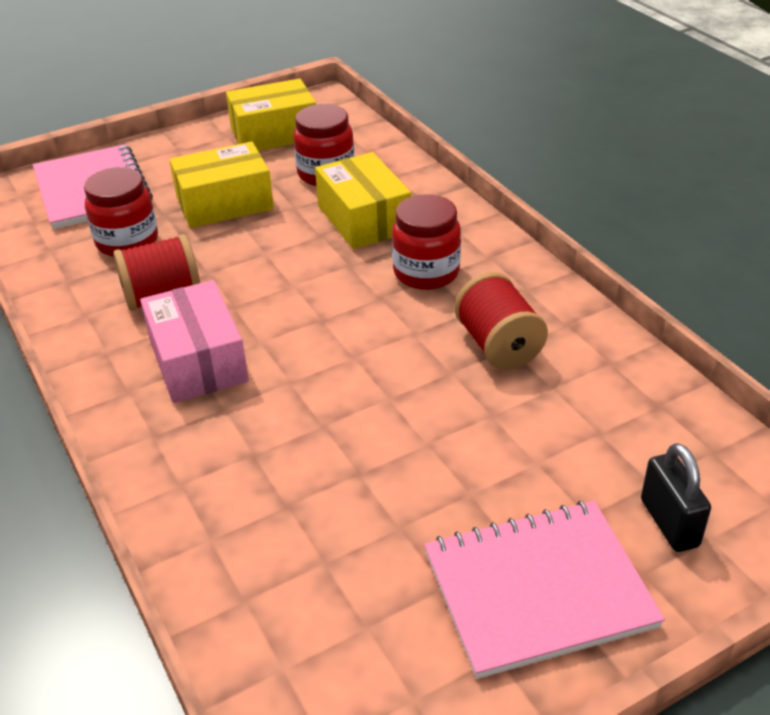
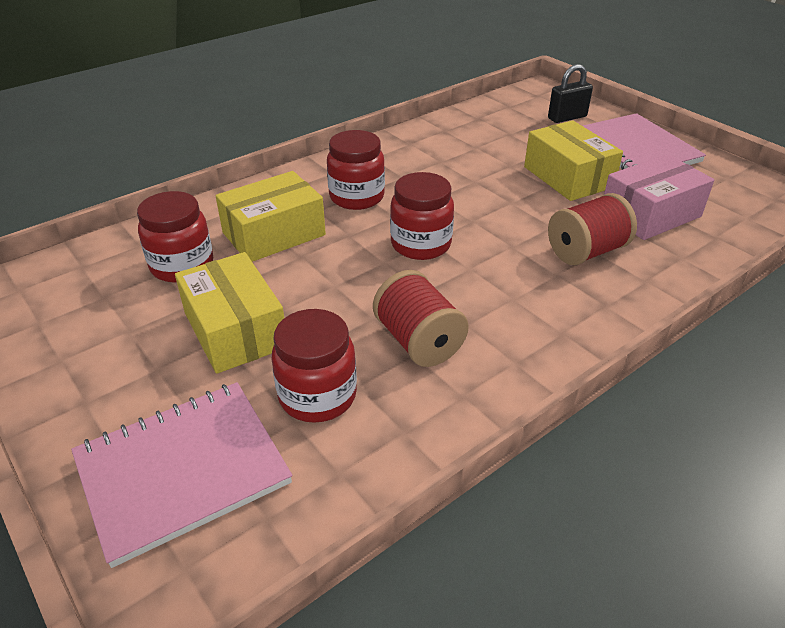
camera: 100 degrees left, 0 degrees up
(198, 360) = (506, 298): pink box -> pink box (650, 214)
(274, 134) = (71, 317): yellow box -> yellow box (568, 177)
(315, 311) = (421, 244): none -> red jar
(498, 345) = (440, 165): red spool -> red spool (586, 251)

